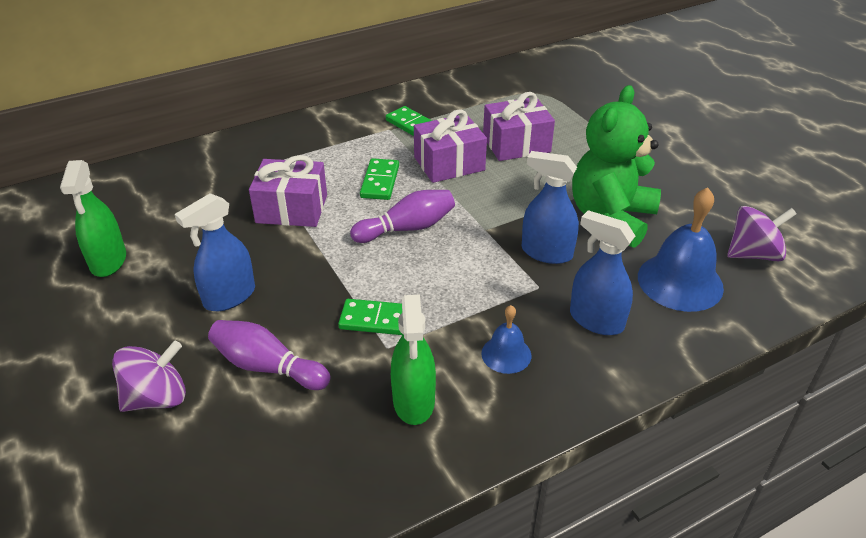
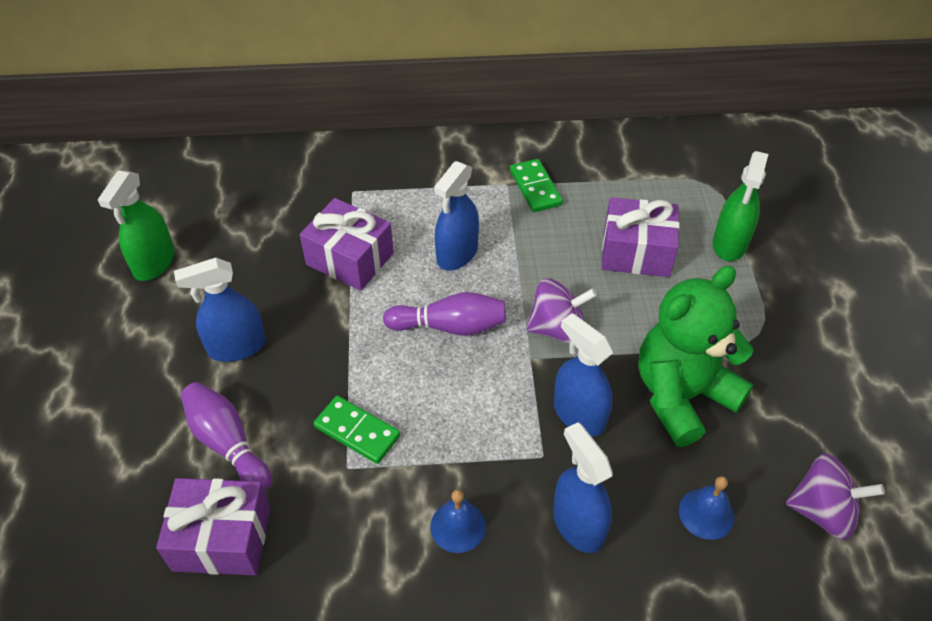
camera: 25 degrees right, 10 degrees up
(157, 398) = (119, 437): purple spinning top -> purple spinning top (557, 329)
(380, 181) = (457, 254): green domino -> blue spray bottle
(414, 401) = (336, 542): green spray bottle -> green spray bottle (729, 244)
(449, 164) = (544, 254): purple gift -> purple gift (222, 538)
(680, 282) = (706, 513): blue bell -> blue bell, size x0.54

